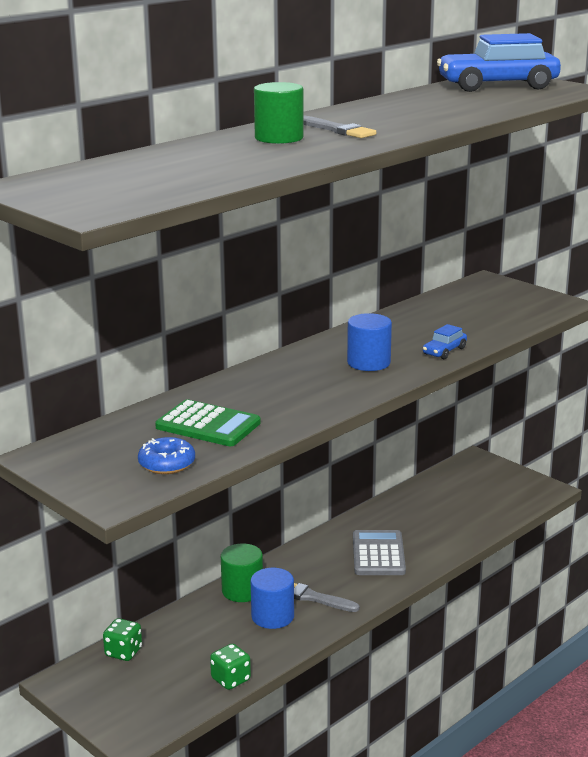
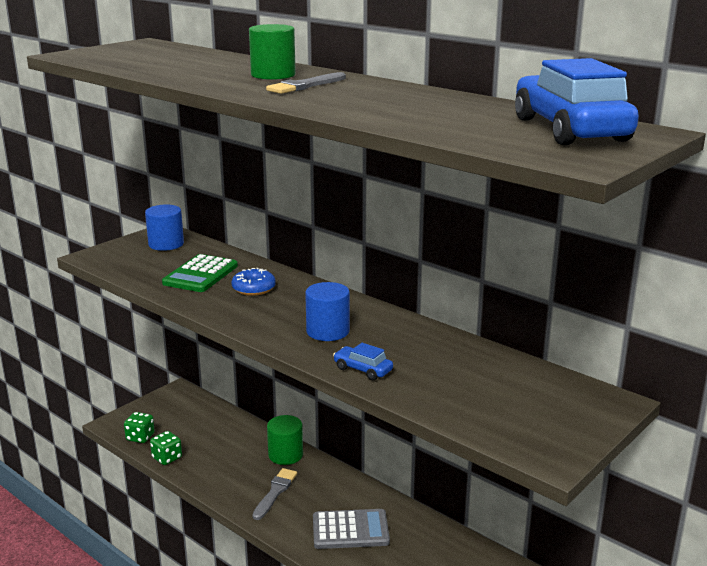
camera: 85 degrees right, 0 degrees up
(123, 652) = (207, 410): green dice -> green dice (140, 437)
(167, 464) = (139, 266): blue donut -> blue donut (253, 288)
(272, 616) = (247, 472): blue cylinder -> blue cylinder (166, 244)

